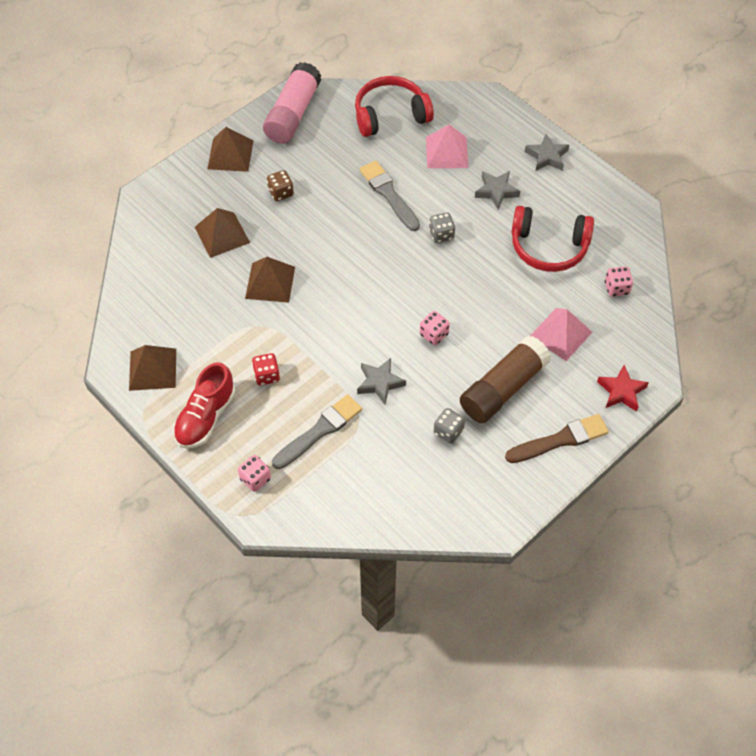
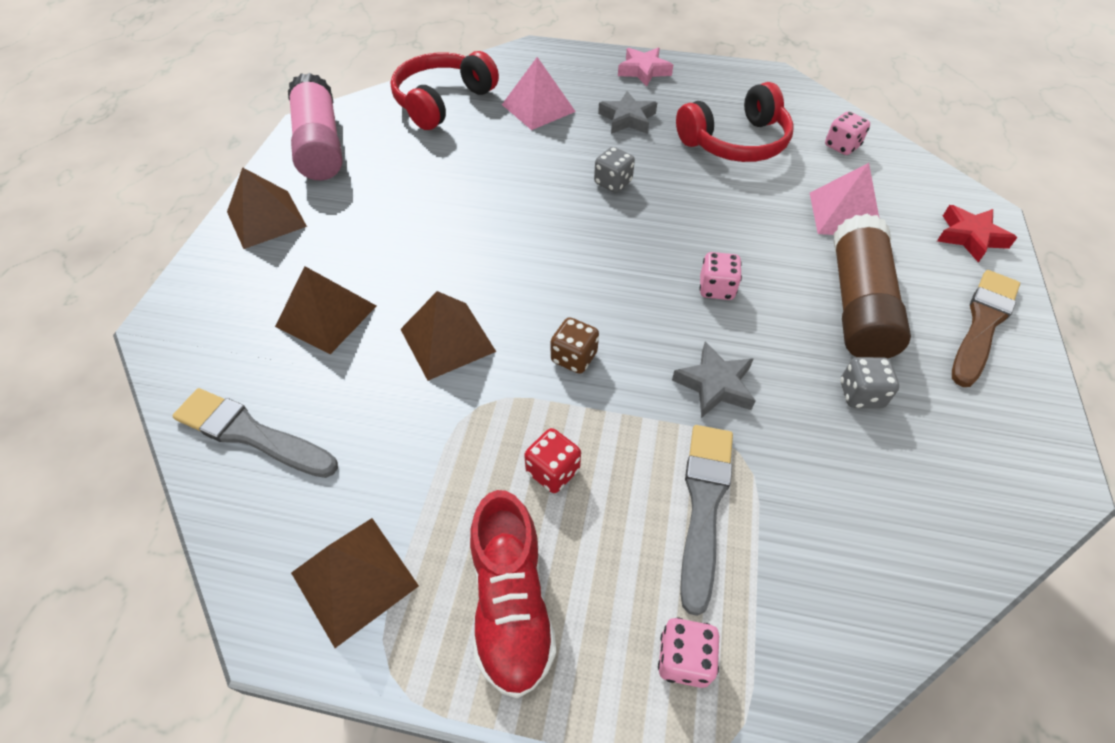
camera: 35 degrees left, 5 degrees down
(281, 193) = (373, 229): brown dice -> brown dice (574, 357)
(389, 194) = (512, 172): grey brush -> grey brush (251, 434)
(547, 156) = (644, 71): grey star -> pink star

